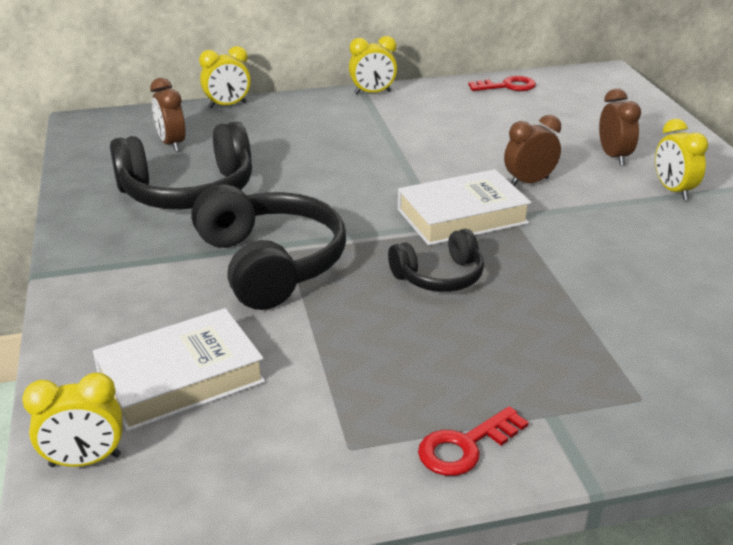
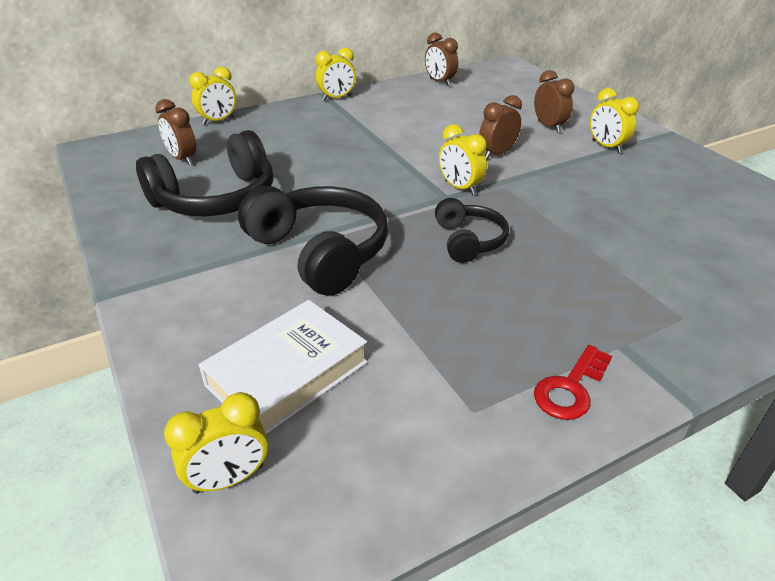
camera: 15 degrees left, 5 degrees up
(439, 276) = (468, 241): black headphones -> black headphones turned 60 degrees counterclockwise
(462, 216) = (460, 188): white book -> yellow clock
(507, 86) = (440, 82): red key -> brown clock

